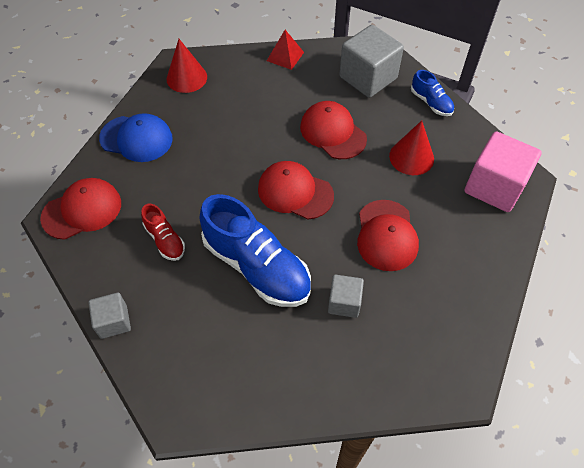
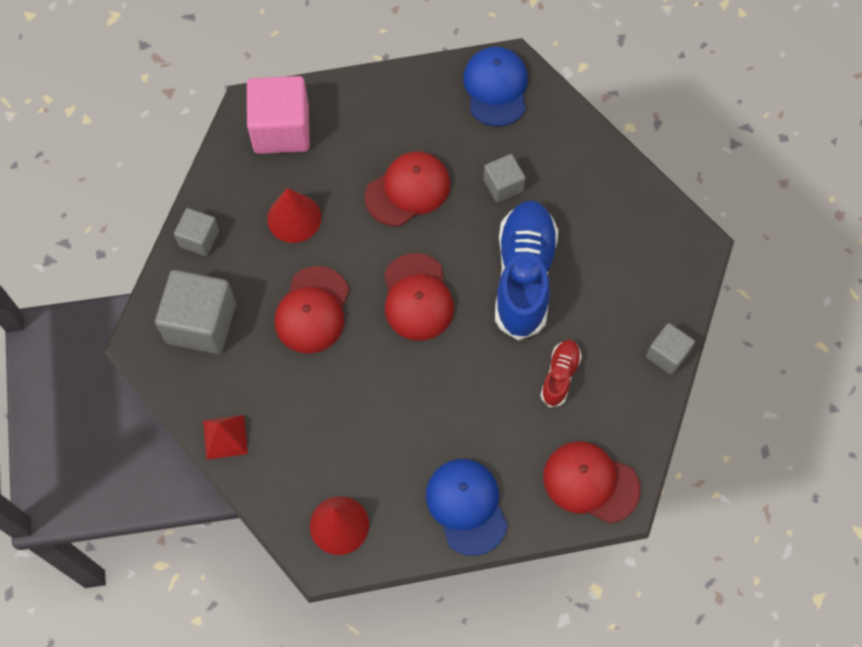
camera: 125 degrees left, 10 degrees up
(431, 103) = (199, 239): blue shoe -> grey cube
(445, 359) = (496, 88): none -> blue cap

